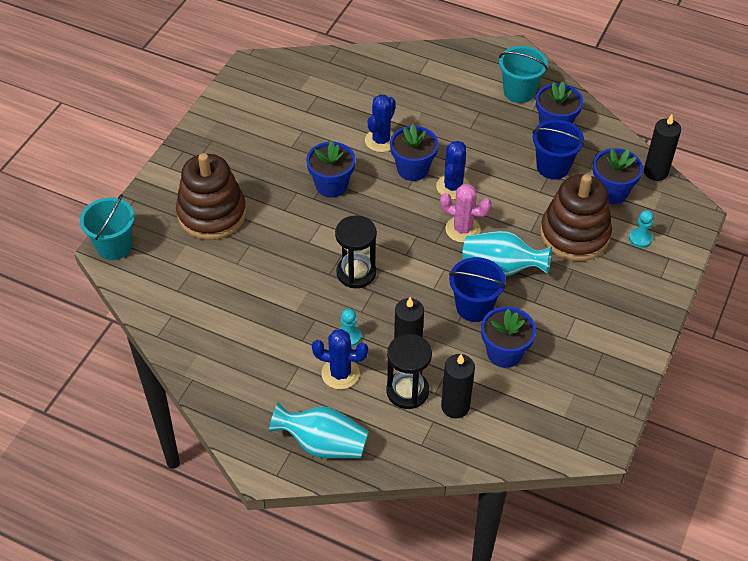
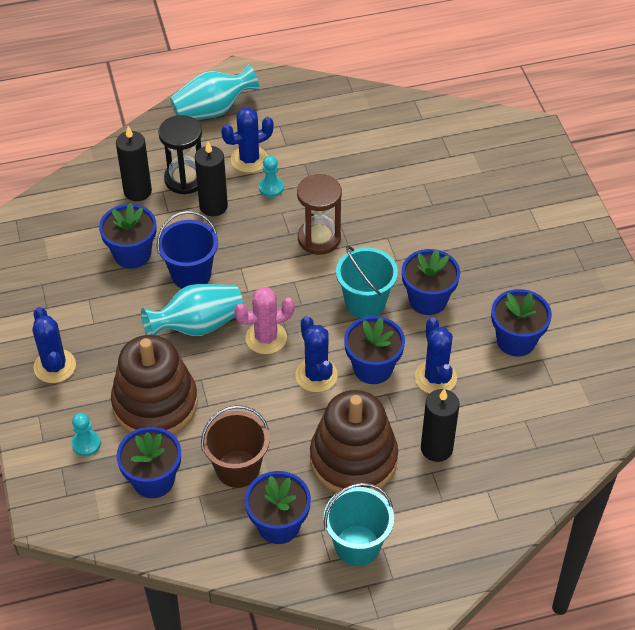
camera: 140 degrees right, 0 degrees up
(114, 246) = (532, 134): turquoise bucket -> turquoise bucket (365, 303)
(212, 214) = (494, 207): brown stacking toy -> brown stacking toy (353, 459)
(308, 129) = (516, 340): none -> blue flower pot
(356, 273) = (319, 238): black hourglass -> brown hourglass
(553, 167) = (238, 468): blue bucket -> brown bucket
(627, 303) = (55, 366): none -> blue cactus
(655, 172) = (123, 540): black candle -> black candle (436, 448)

